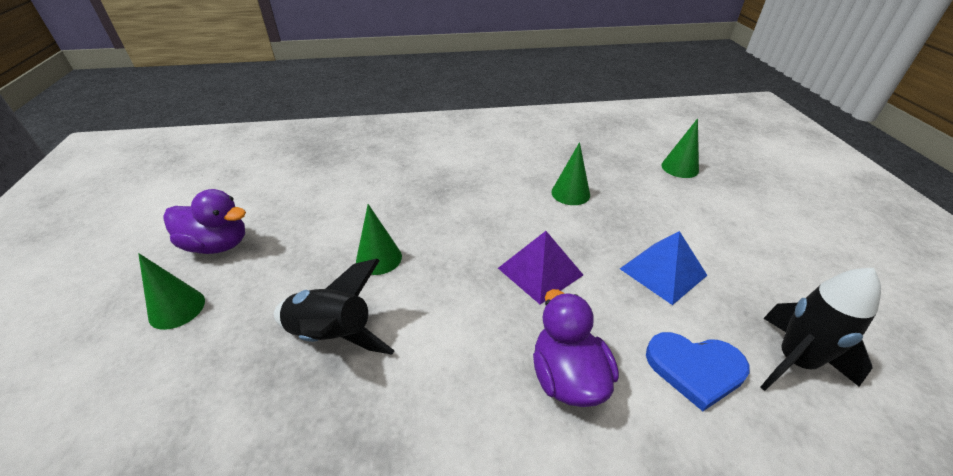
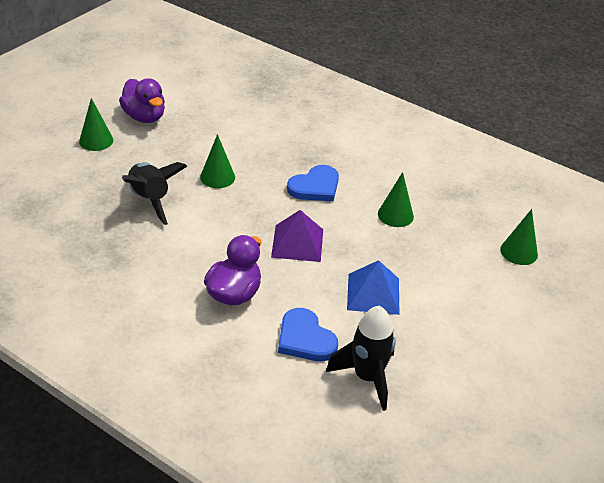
camera: 40 degrees right, 0 degrees up
(479, 210) = (315, 187): none -> blue heart

